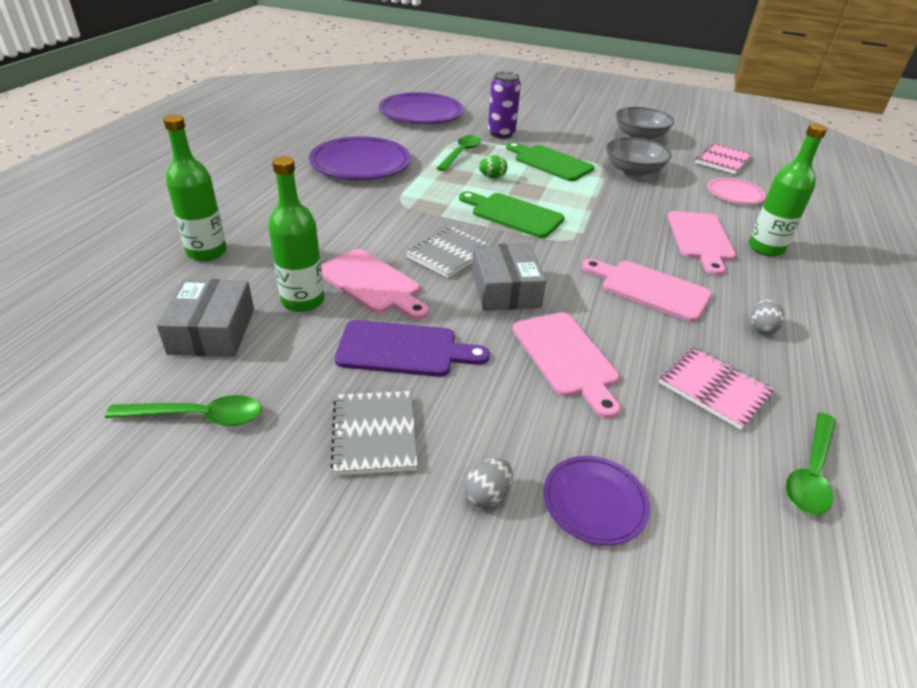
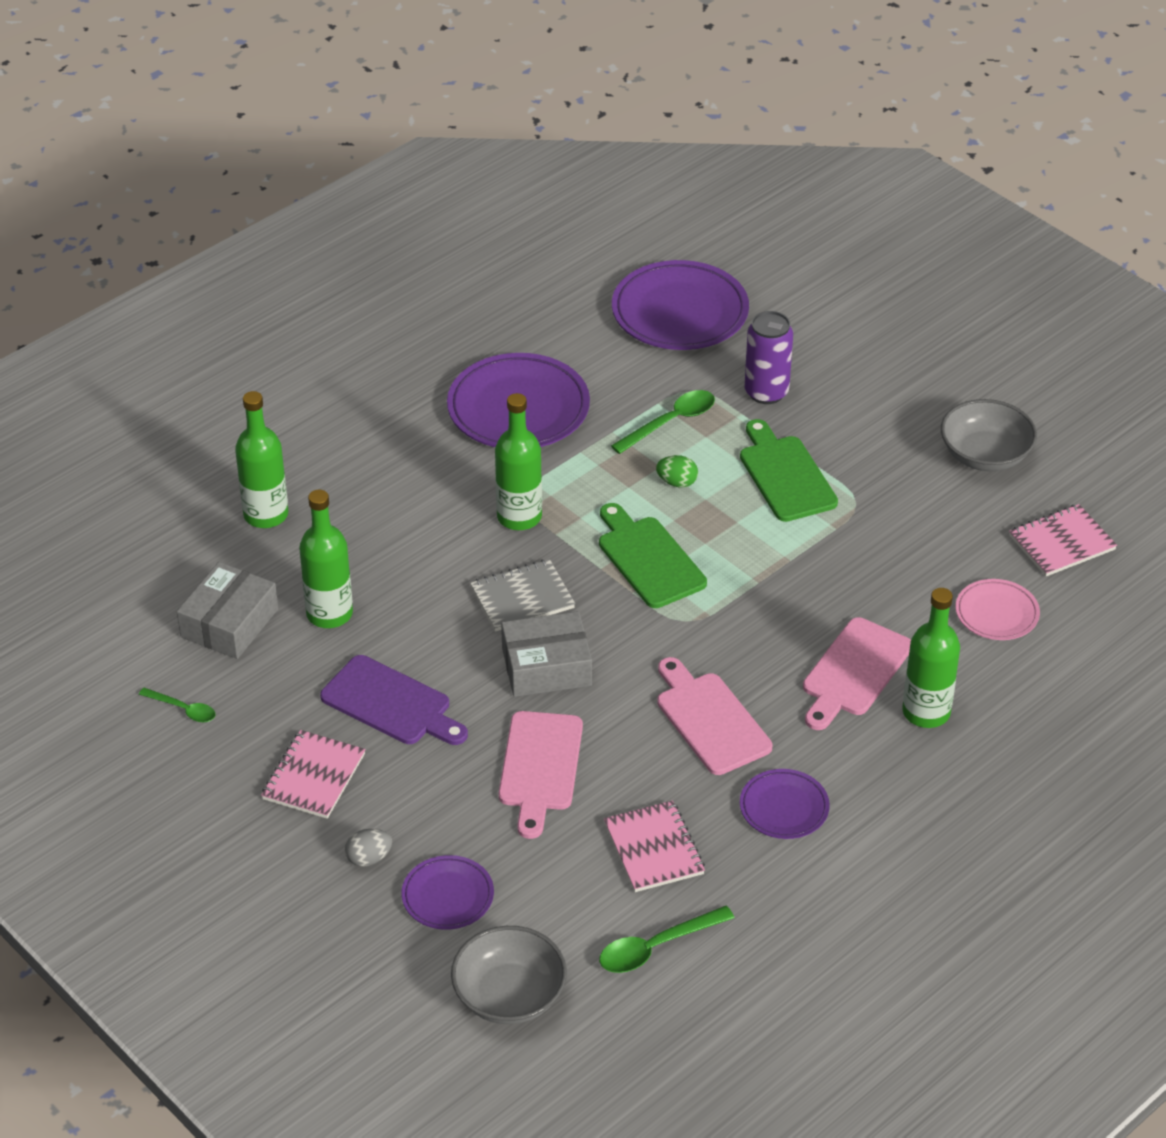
camera: 30 degrees right, 5 degrees up
(198, 416) = (183, 709): green spoon -> green spoon, size x0.63
(372, 283) = (411, 613): pink cutting board -> none
(374, 434) = (314, 777): grey notebook -> pink notebook
(407, 212) = (519, 517): none -> green bottle
(505, 289) = (546, 667): grey box -> grey box turned 60 degrees clockwise
(633, 171) = (893, 526): grey bowl -> grey bowl (509, 995)
(761, 328) = (784, 808): grey egg -> purple plate

